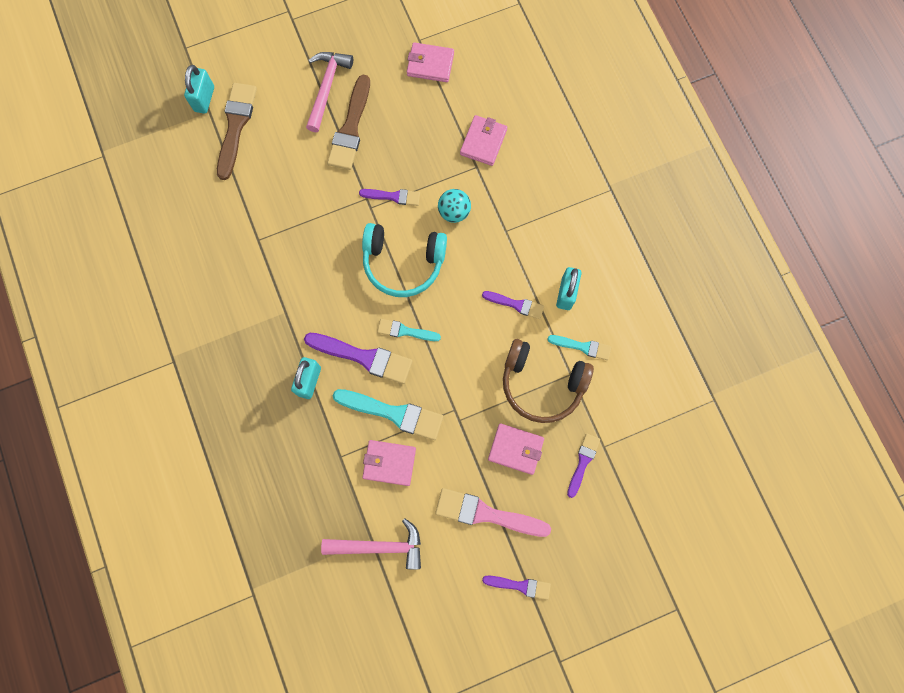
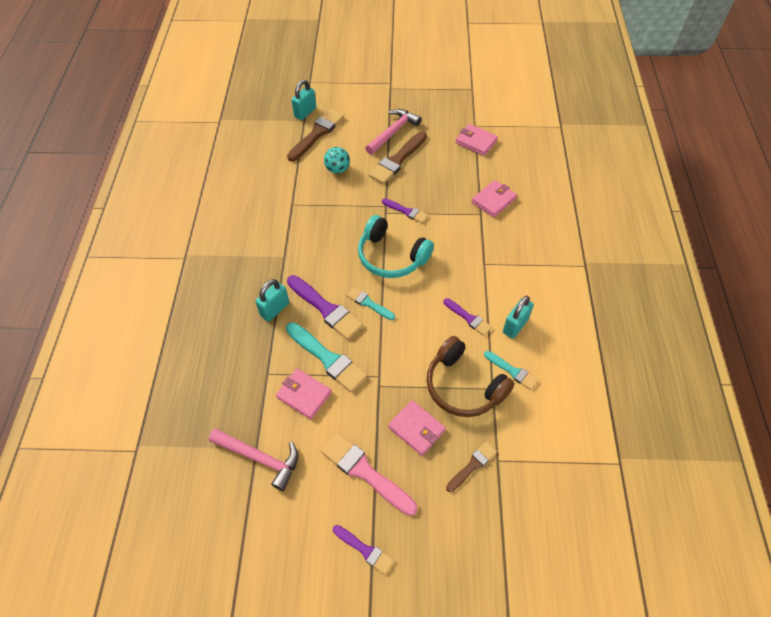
camera: 25 degrees right, 20 degrees down
(454, 212) = (448, 237): turquoise ball -> turquoise ball (337, 169)
(583, 462) = (472, 465): purple brush -> brown brush

